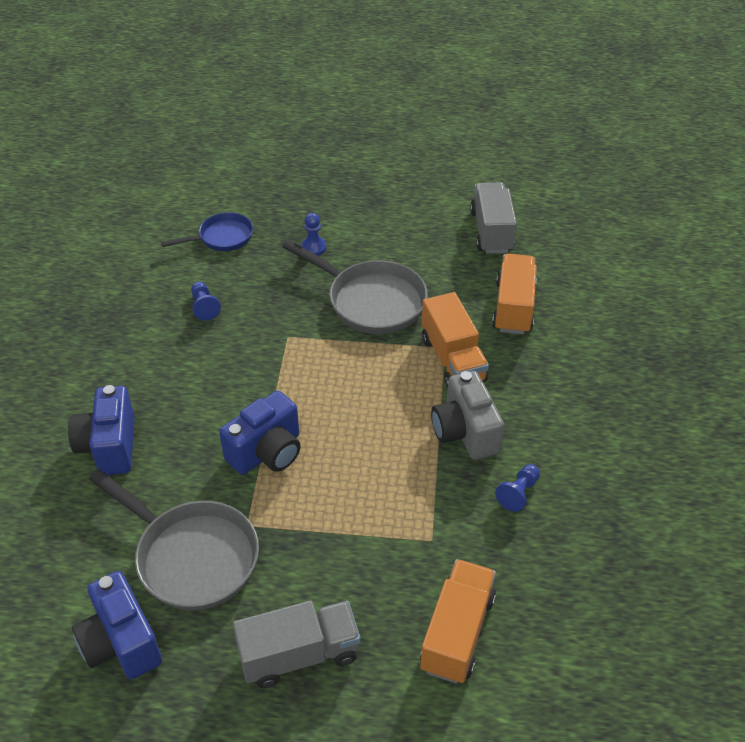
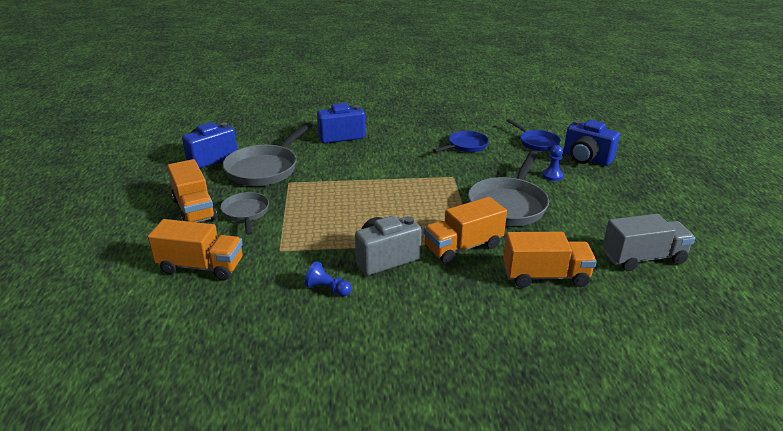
camera: 80 degrees right, 15 degrees down
(204, 307) = (465, 146): blue pawn -> blue pan
(267, 452) = (346, 181): blue camera -> blue camera (586, 159)
(299, 655) = (194, 209): grey truck -> orange truck
(328, 581) = (246, 213): none -> grey pan

